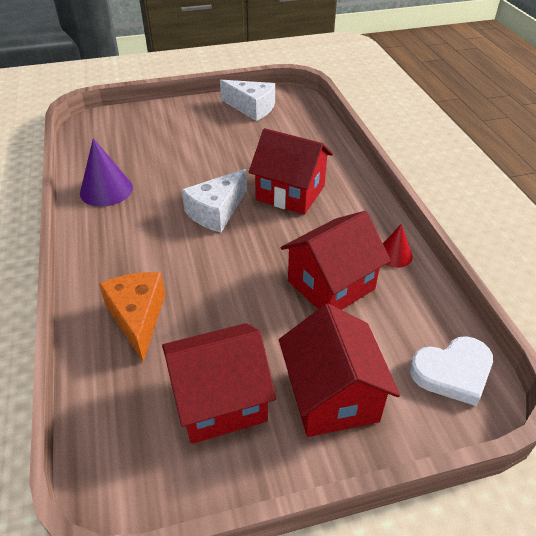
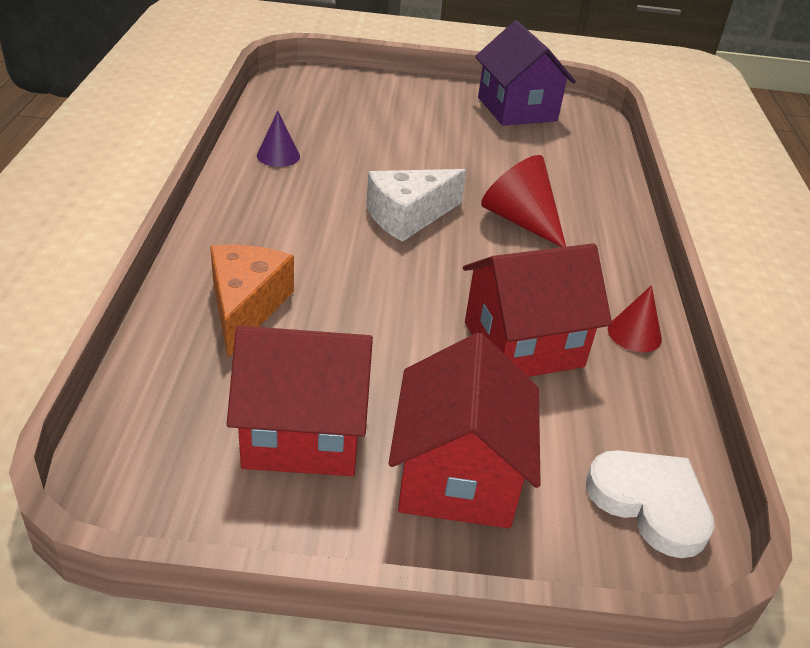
camera: 15 degrees right, 5 degrees down
(106, 190) = (278, 156): purple cone -> purple cone, size x0.60
(251, 108) = (517, 109): white cheese -> purple house
(290, 193) = (521, 220): red house -> red cone
(452, 372) = (650, 503): white heart -> white heart turned 135 degrees counterclockwise

